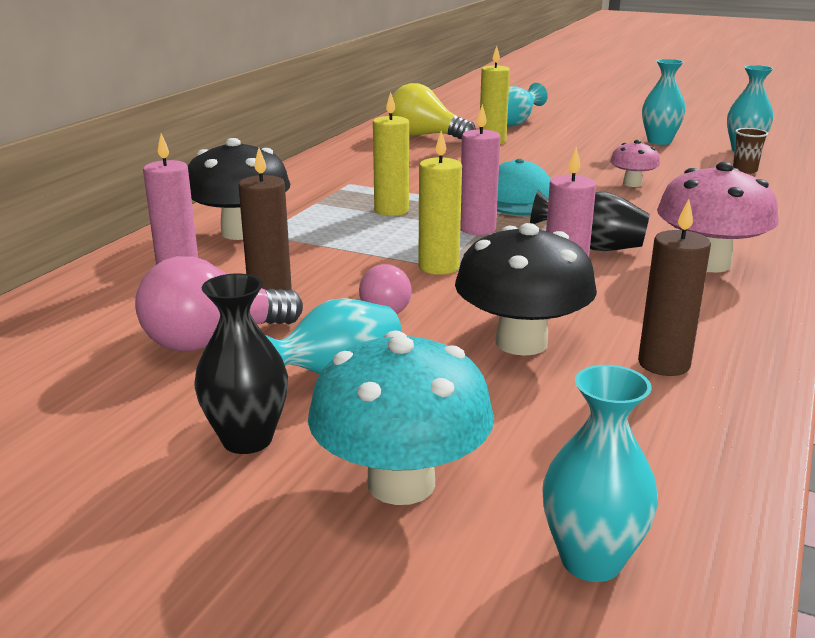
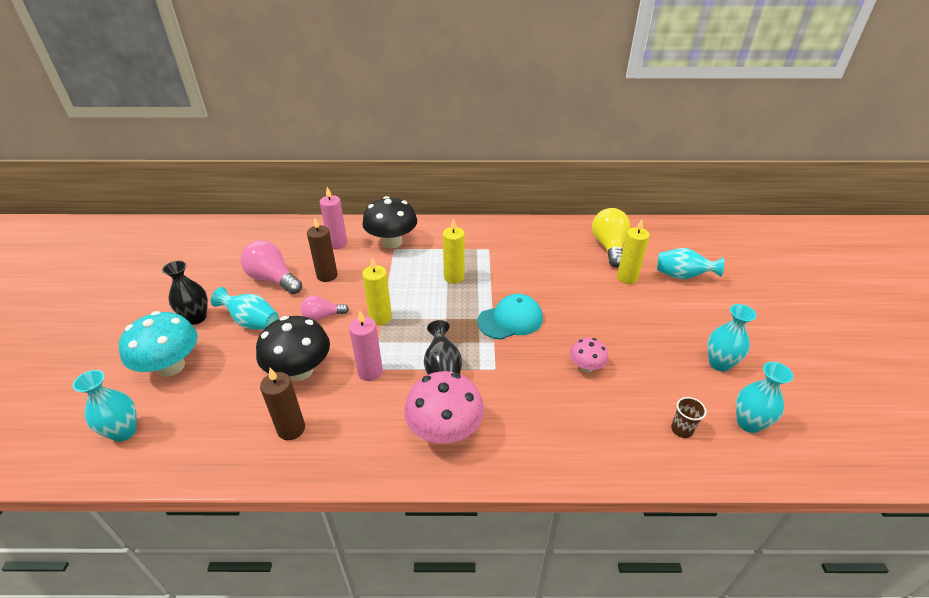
camera: 65 degrees right, 15 degrees up
(477, 229) = (445, 317): pink candle -> none

